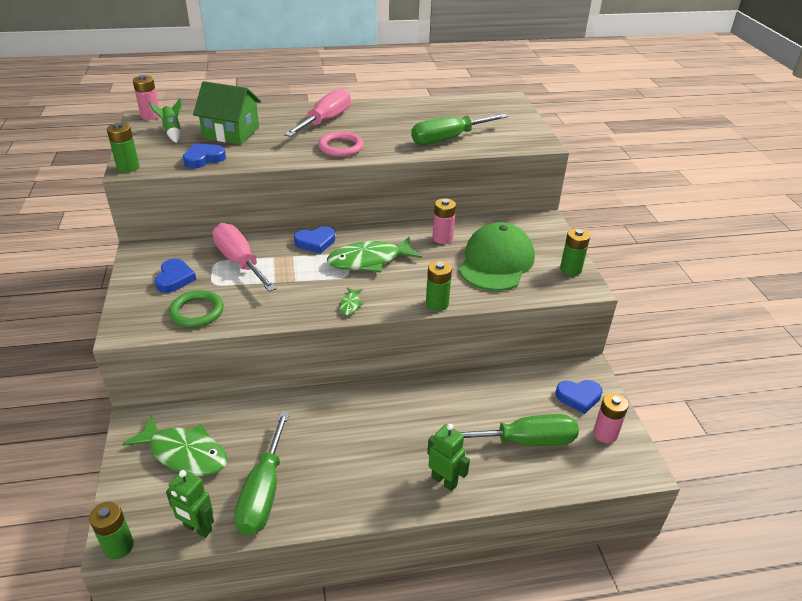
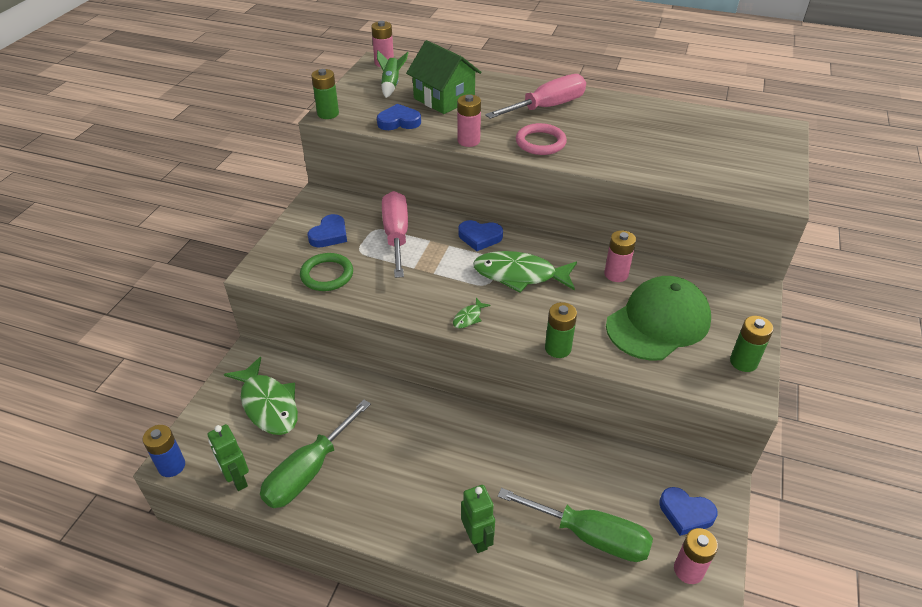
camera: 30 degrees right, 5 degrees up
(119, 546) = (172, 466): green battery -> blue battery
(279, 159) = (468, 141): none -> pink battery
(448, 139) = (667, 162): green screwdriver -> none

